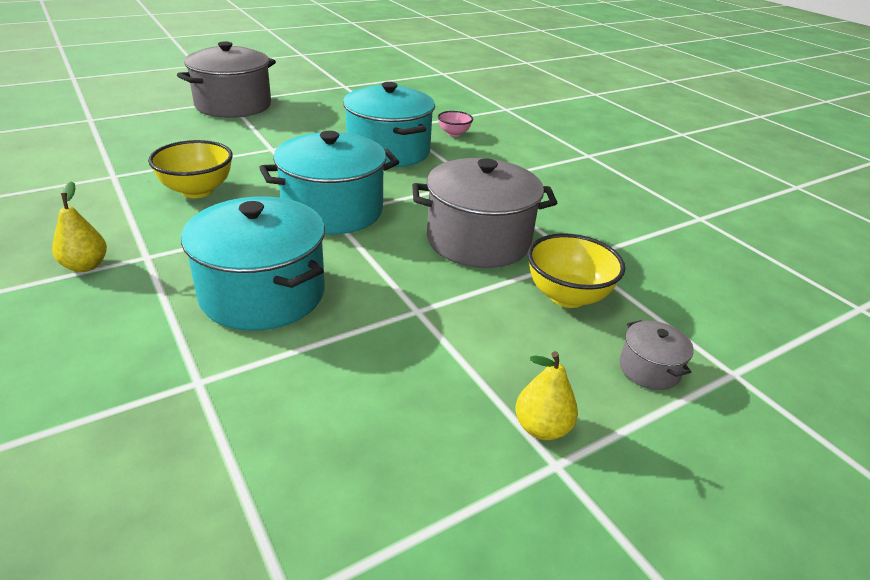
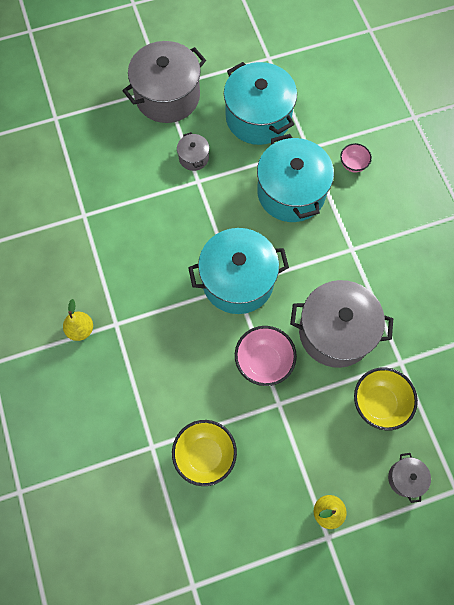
camera: 15 degrees right, 35 degrees up
(197, 190) = (143, 243): yellow bowl -> yellow bowl (205, 455)
(263, 293) = (187, 373): turquoise pot -> turquoise pot (258, 117)
(266, 136) = (193, 158): none -> grey pot
(384, 273) = (264, 362): none -> pink bowl

